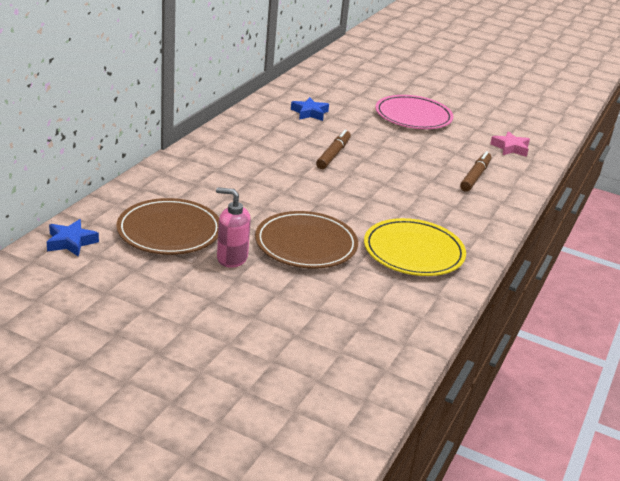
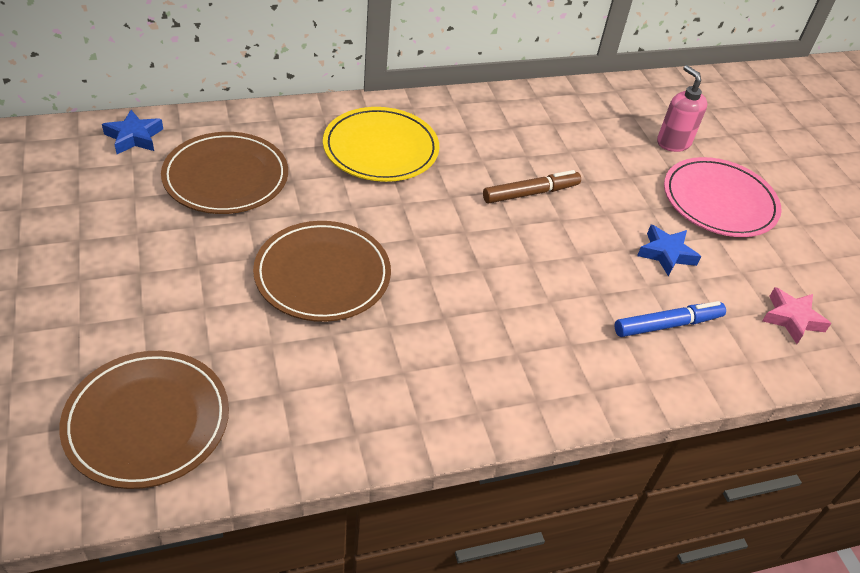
camera: 45 degrees right, 15 degrees up
(231, 258) = (229, 241): pink soap dispenser -> pink soap dispenser (673, 143)
(309, 113) = (589, 130): blue star -> blue star (666, 254)
(345, 355) = (147, 421): none -> brown plate
(413, 251) = (420, 363): yellow plate -> yellow plate (380, 149)
(475, 177) = (667, 325): brown marker -> blue marker

